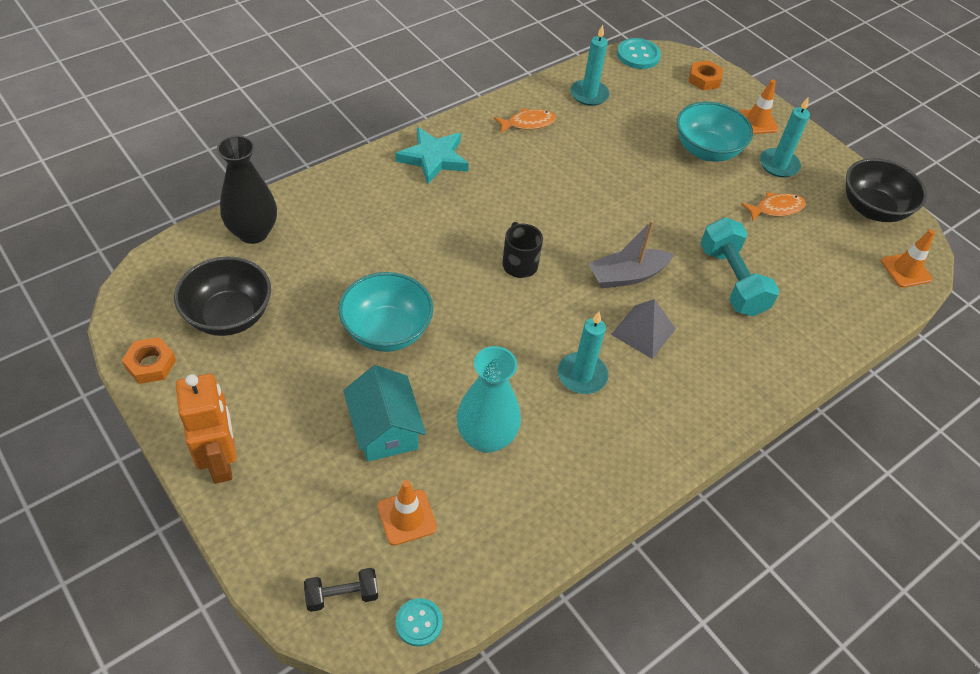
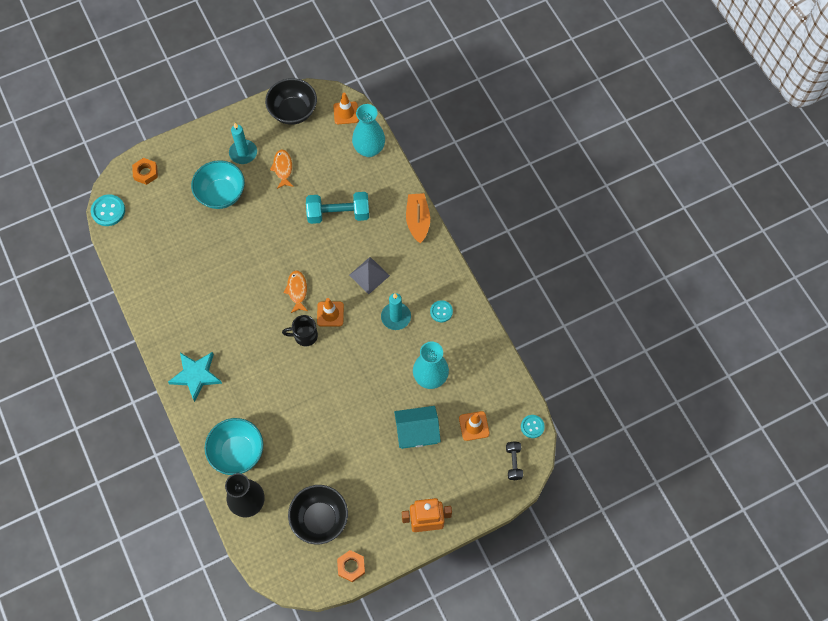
camera: 75 degrees left, 15 degrees up
(387, 331) = (346, 423): turquoise bowl -> turquoise bowl (237, 452)
(528, 123) = (171, 305): orange fish -> orange fish (297, 291)
(589, 94) = (147, 256): turquoise candle -> none
(610, 440) = (441, 311): none -> turquoise button
(627, 276) = (324, 273): grey boat -> none
(757, 122) = (198, 152): orange traffic cone -> orange traffic cone (330, 314)
(765, 387) = (418, 221): none -> orange boat
(860, 306) = (369, 149): none -> turquoise vase

